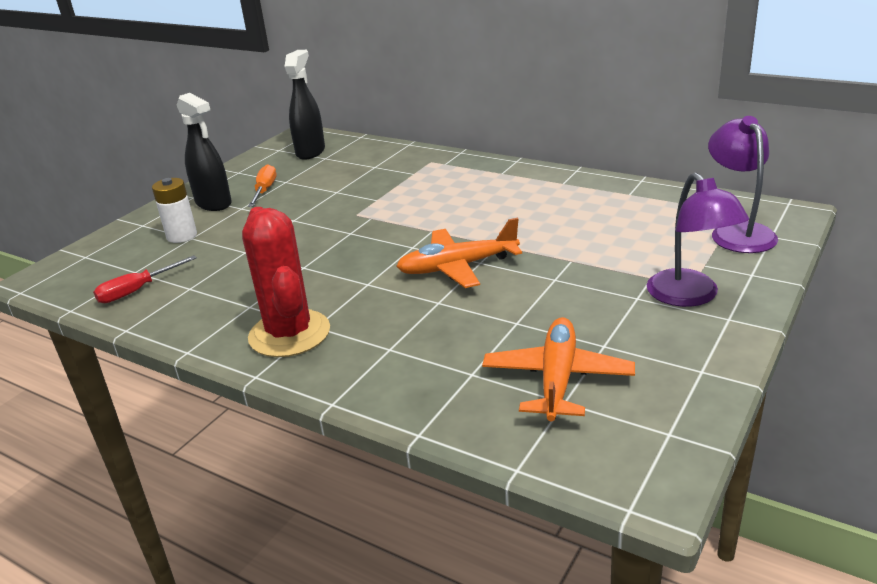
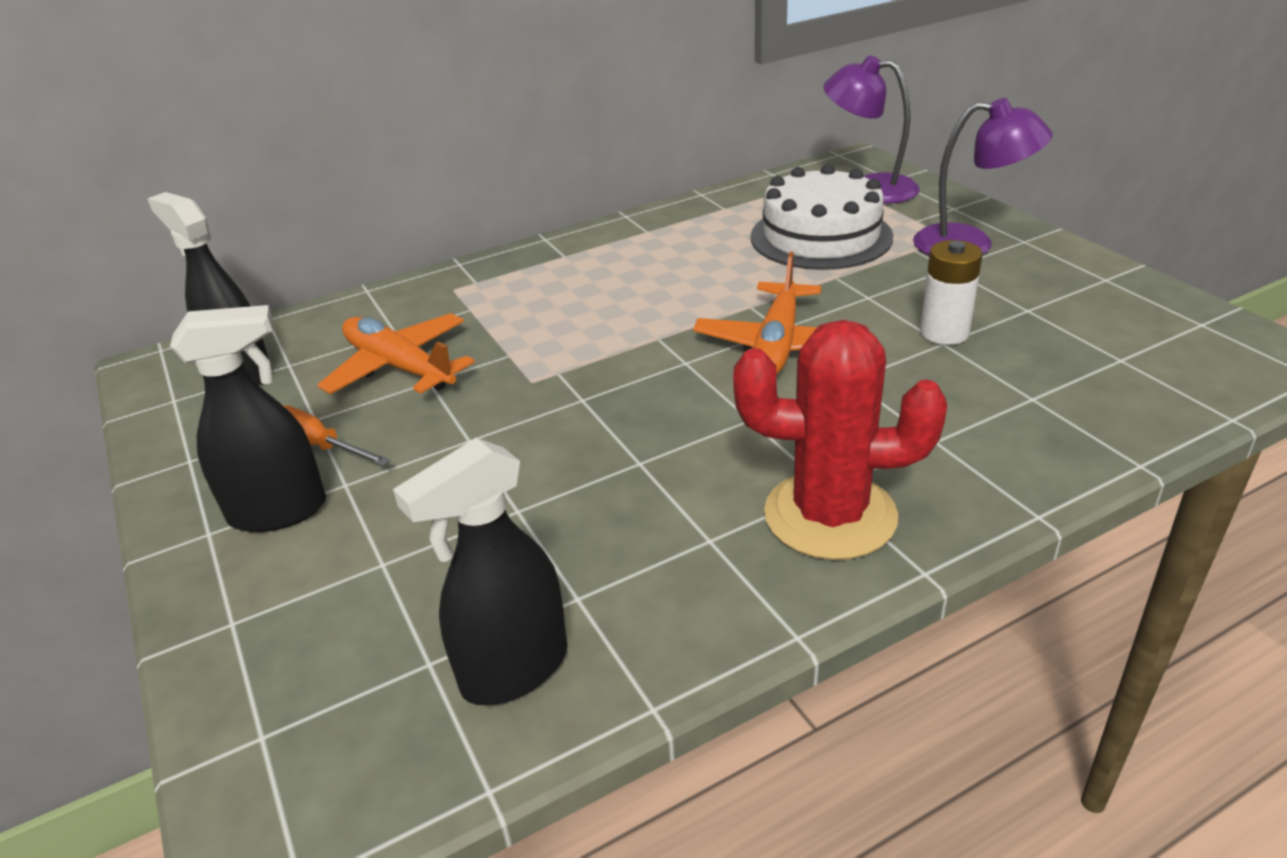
camera: 60 degrees left, 5 degrees up
(137, 290) = (514, 670): red screwdriver -> black spray bottle
(182, 236) = (359, 574): white battery -> white battery (944, 333)
(557, 378) = (1075, 350): orange plane -> orange plane (399, 367)
(627, 238) = (821, 237): none -> white cake

